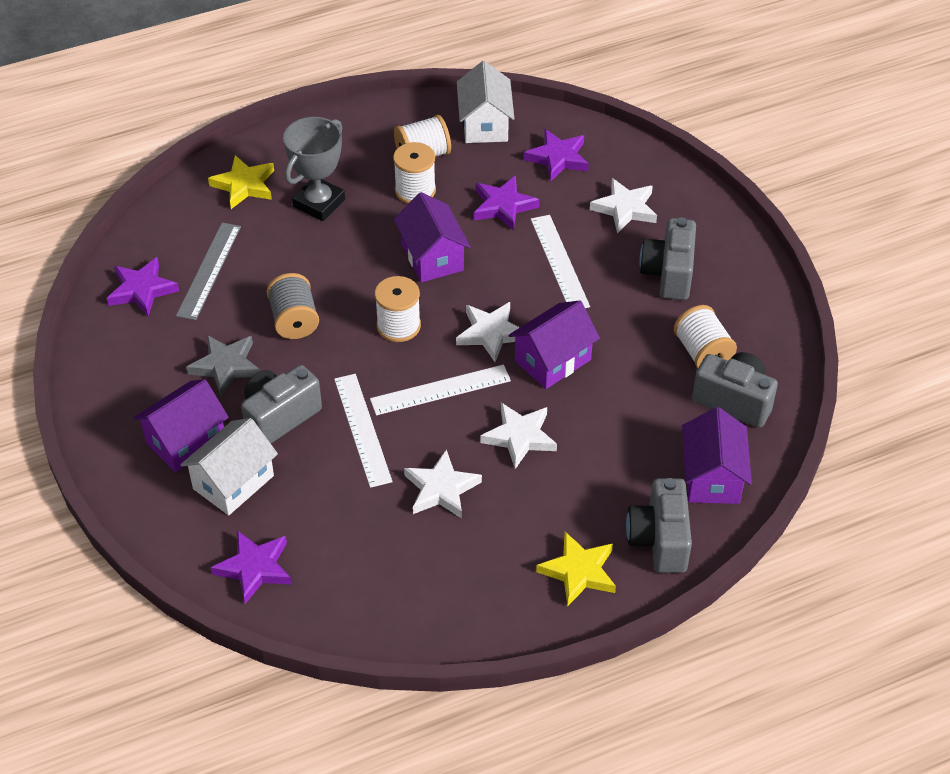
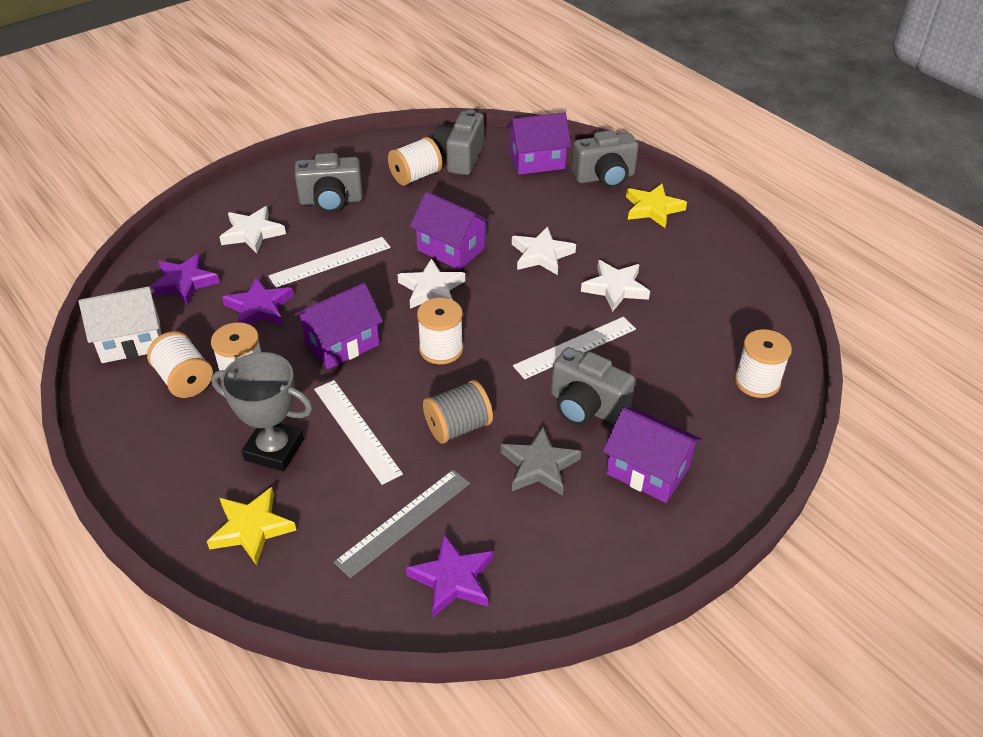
camera: 105 degrees left, 5 degrees down
(209, 270) = (404, 522): grey ruler -> grey ruler turned 45 degrees counterclockwise
(233, 482) = (677, 420): white house -> none
(255, 568) = (757, 382): purple star -> white spool
(440, 390) = (509, 308): white ruler -> white ruler (356, 430)

